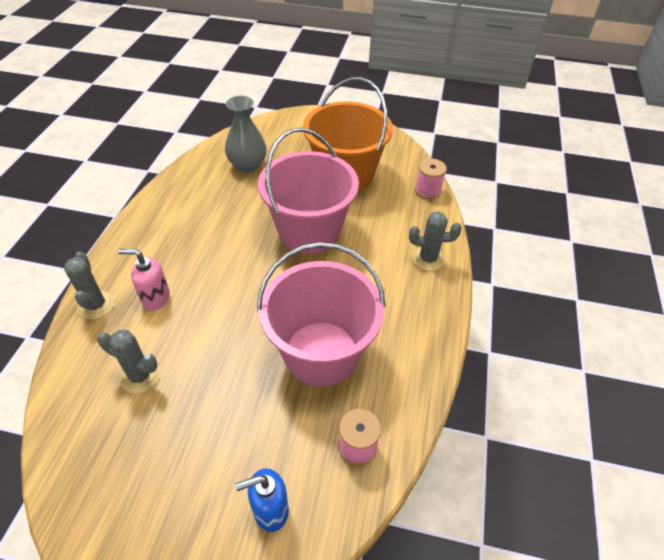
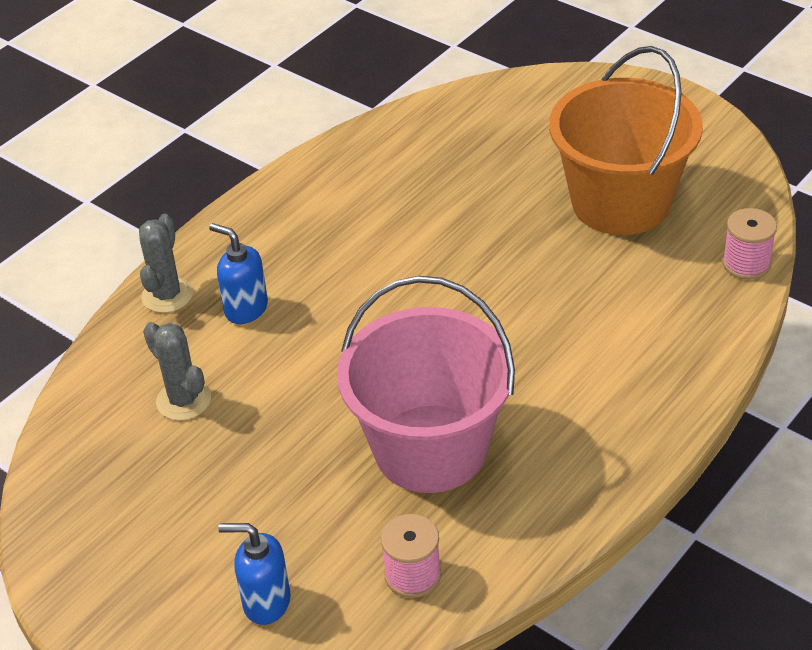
camera: 30 degrees right, 5 degrees down
(155, 298) = (246, 309): pink soap dispenser -> blue soap dispenser
(247, 165) = (471, 148): grey vase -> none
(309, 231) = (510, 276): pink bucket -> none
(428, 259) = (673, 370): grey cactus -> none

